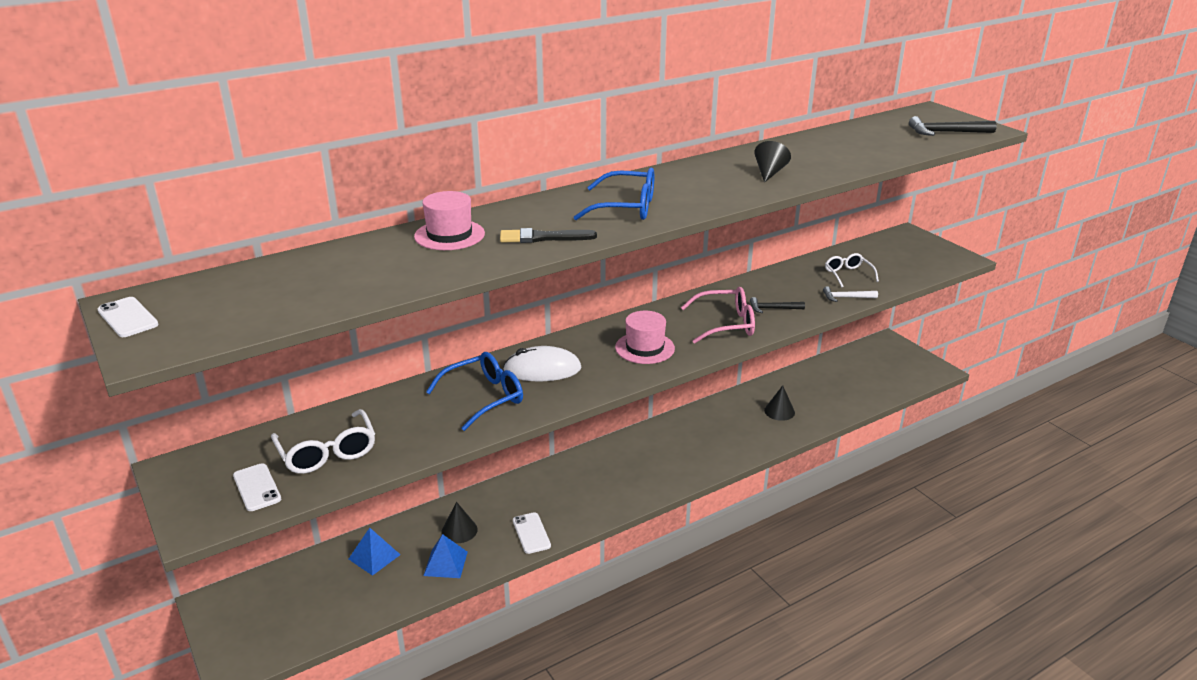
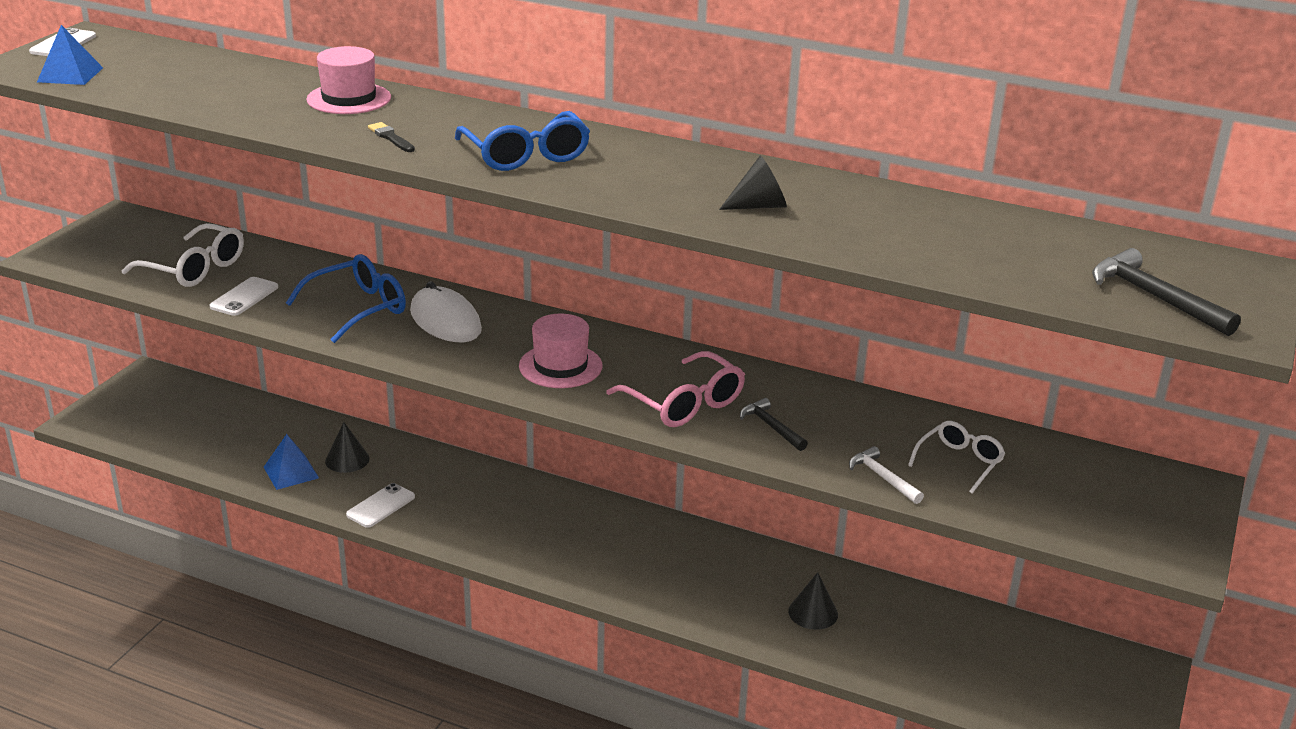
camera: 55 degrees right, 0 degrees up
(257, 487) = (119, 259): white phone -> white phone (244, 297)
(327, 453) = (195, 269): white glasses -> white glasses turned 90 degrees counterclockwise
(374, 556) = (269, 428): blue pyramid -> blue pyramid (70, 75)
(484, 397) = (358, 308): blue glasses -> blue glasses turned 60 degrees counterclockwise
(543, 238) = (391, 137): black brush -> black brush, size x0.63

